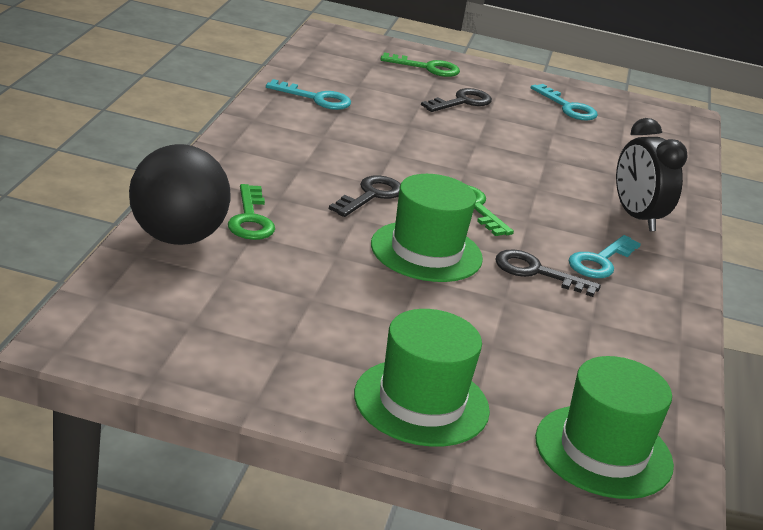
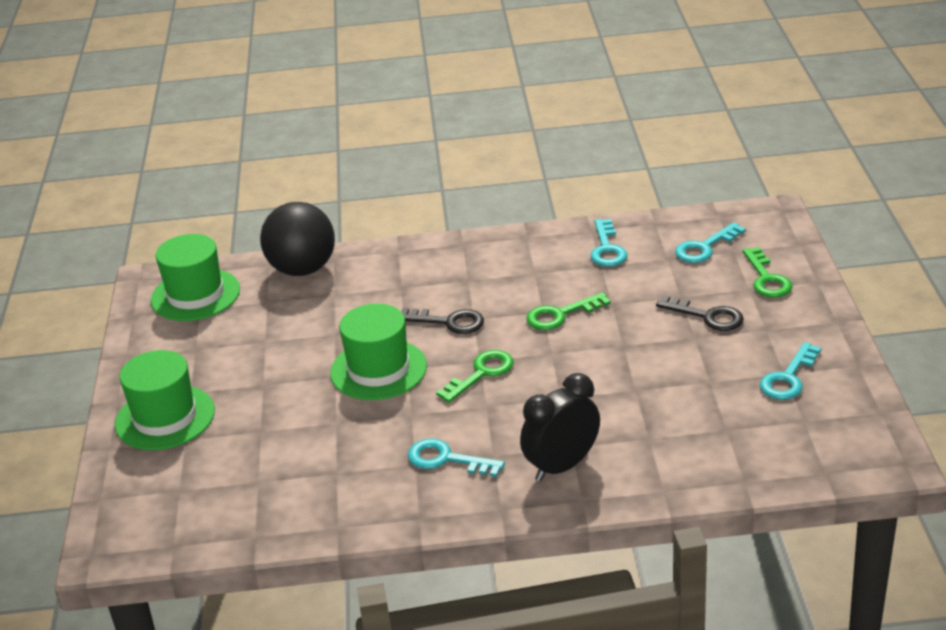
camera: 80 degrees right, 5 degrees up
(250, 219) = (356, 286): green key -> green key (560, 315)
(357, 69) = (704, 247): none -> turquoise key
(536, 272) = (394, 429): black key -> none
(603, 451) = (152, 509): green hat -> green hat (195, 295)

